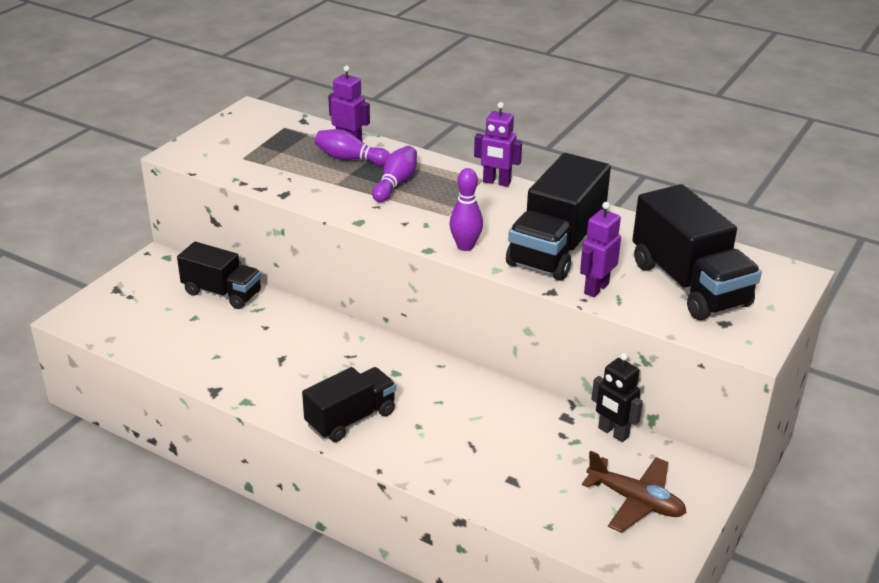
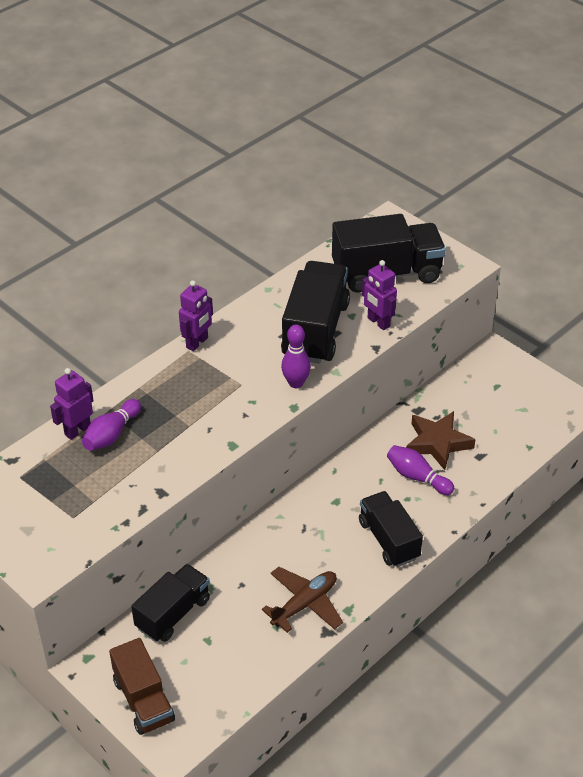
camera: 75 degrees left, 10 degrees up
(122, 293) = (143, 700): none -> brown truck
(395, 184) = (174, 409): purple bowling pin -> purple bowling pin (417, 477)
(518, 440) = (437, 443): none -> brown star
(556, 248) = (315, 330): black truck -> black truck turned 120 degrees counterclockwise
(613, 433) = (441, 389): black robot -> none
(635, 501) = (512, 396): brown plane -> brown plane (304, 604)

